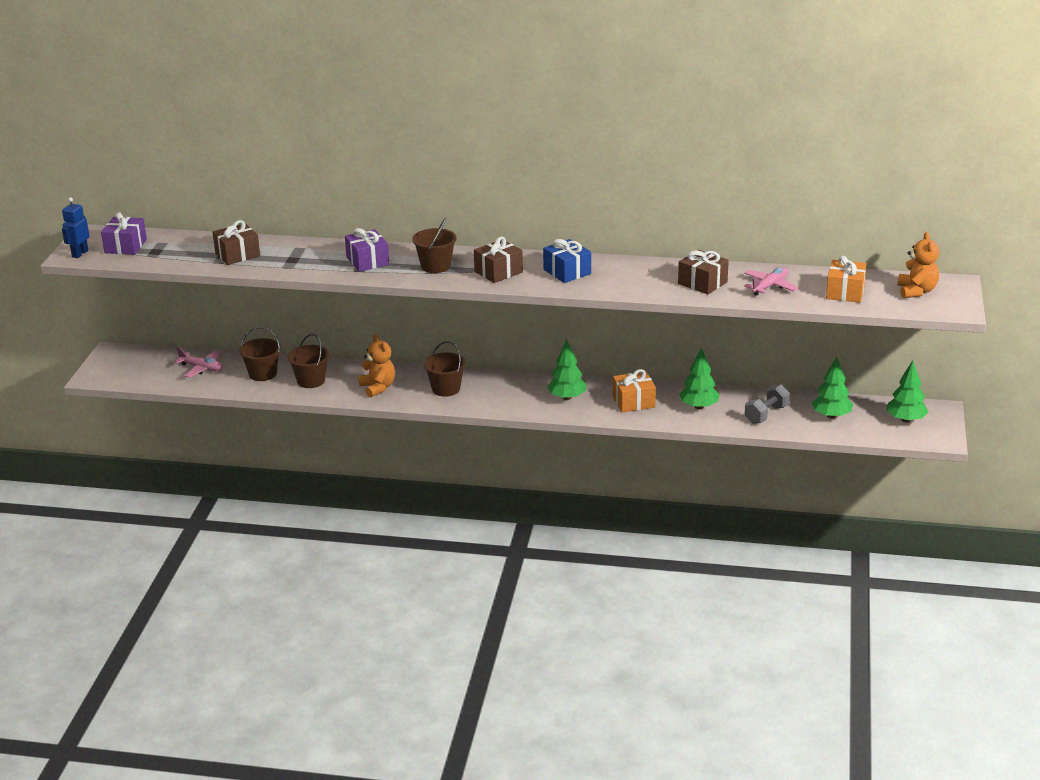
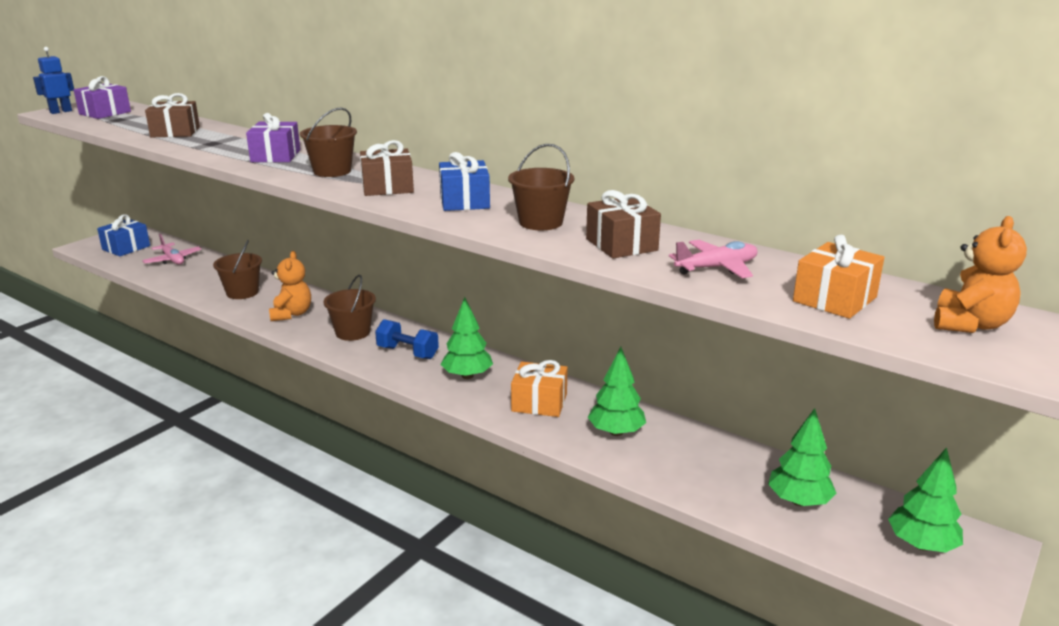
camera: 25 degrees right, 5 degrees down
(137, 368) = (126, 248): none -> blue gift
(263, 374) = (212, 276): brown bucket -> brown bucket (540, 222)
(505, 393) = (407, 352): none -> blue dumbbell
(766, 414) = (700, 470): grey dumbbell -> none

